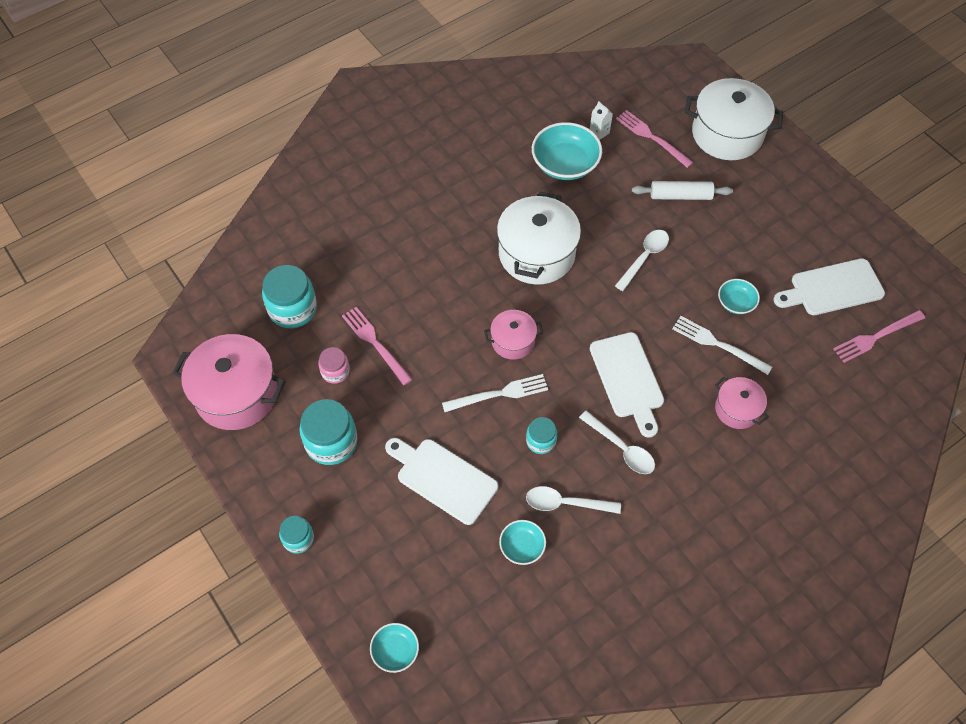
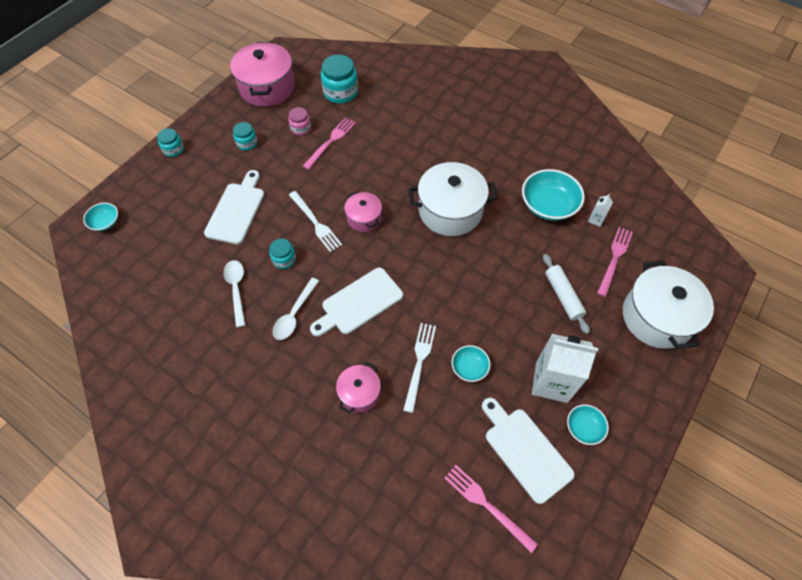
camera: 70 degrees right, 0 degrees up
(331, 442) = (247, 143): turquoise jar -> turquoise jar, size x0.57
(522, 546) = (195, 271): turquoise bowl -> turquoise bowl (584, 428)
(644, 257) = (483, 285): white spoon -> none
(770, 242) = (551, 382): none -> white carton

